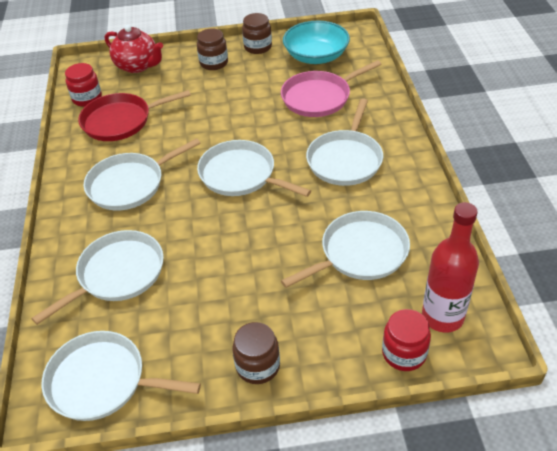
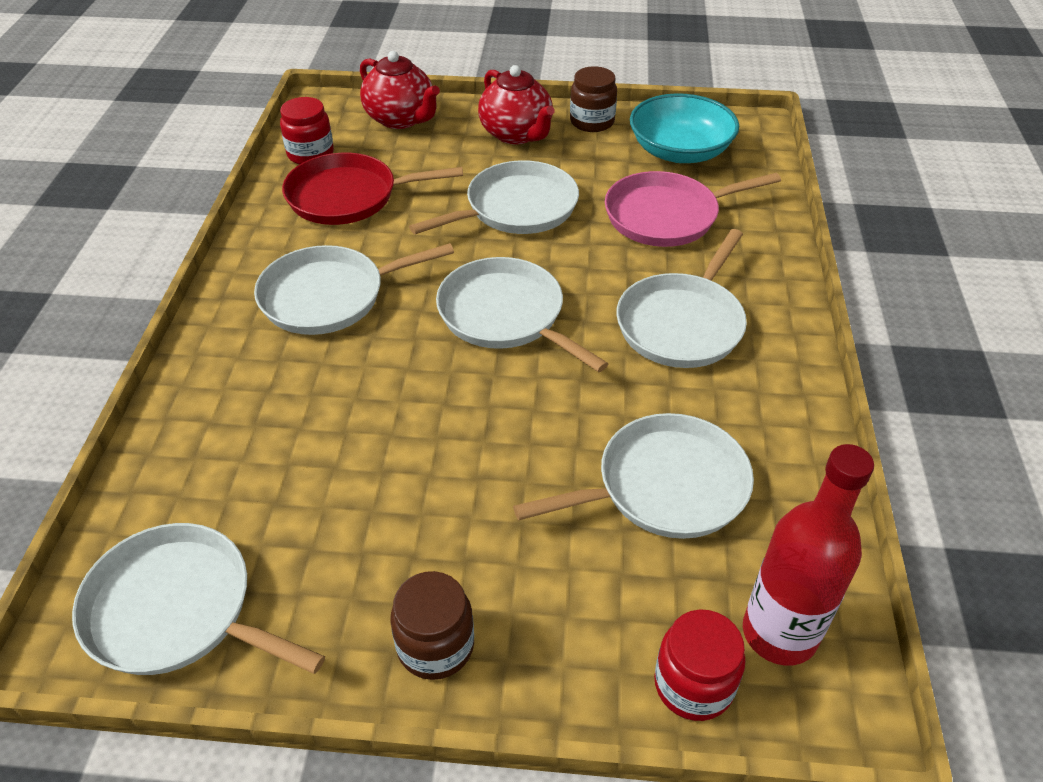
camera: 10 degrees right, 0 degrees up
(117, 274) = (262, 436): white pan -> white pan (516, 208)
(214, 63) = (517, 134): brown jar -> red teapot

